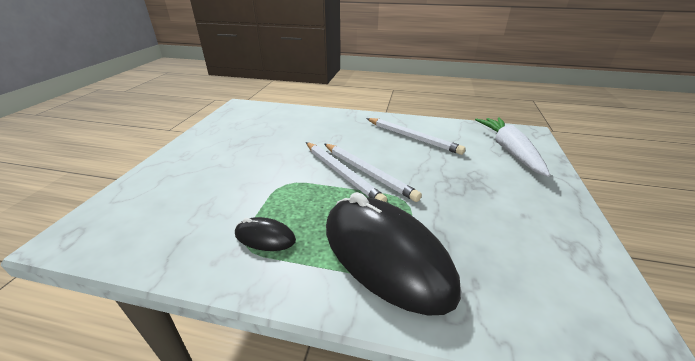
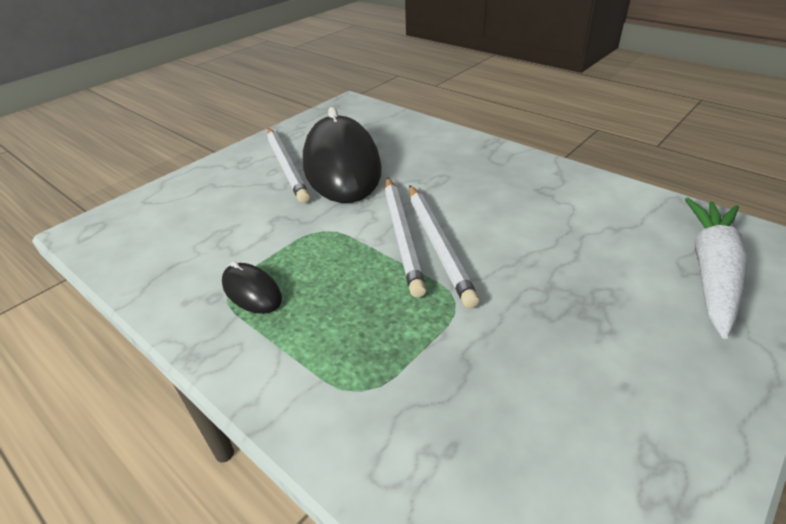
camera: 30 degrees right, 5 degrees up
(385, 255) = (365, 365): black mouse -> black mouse (342, 166)
(412, 137) = (554, 206): white pencil -> white pencil (286, 166)

